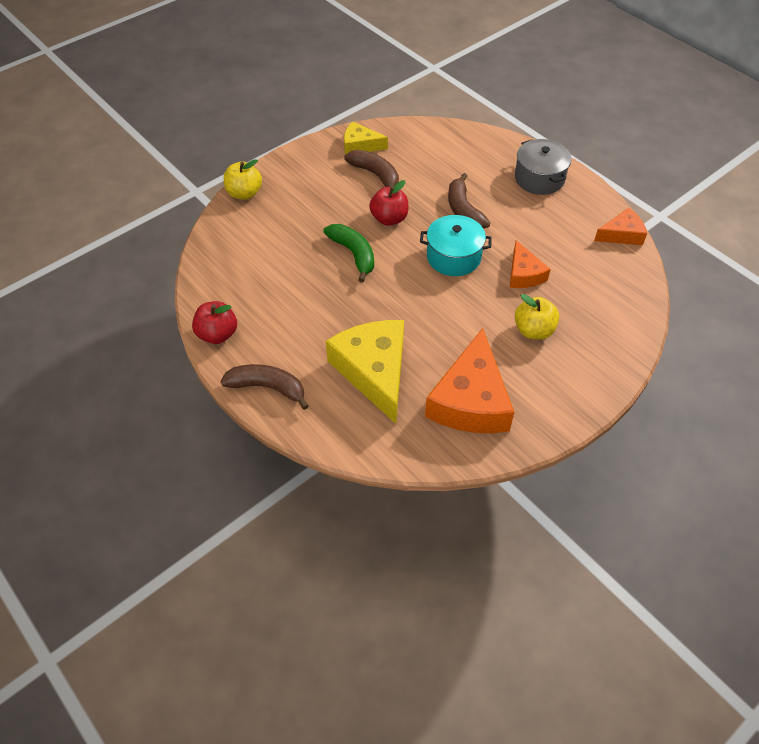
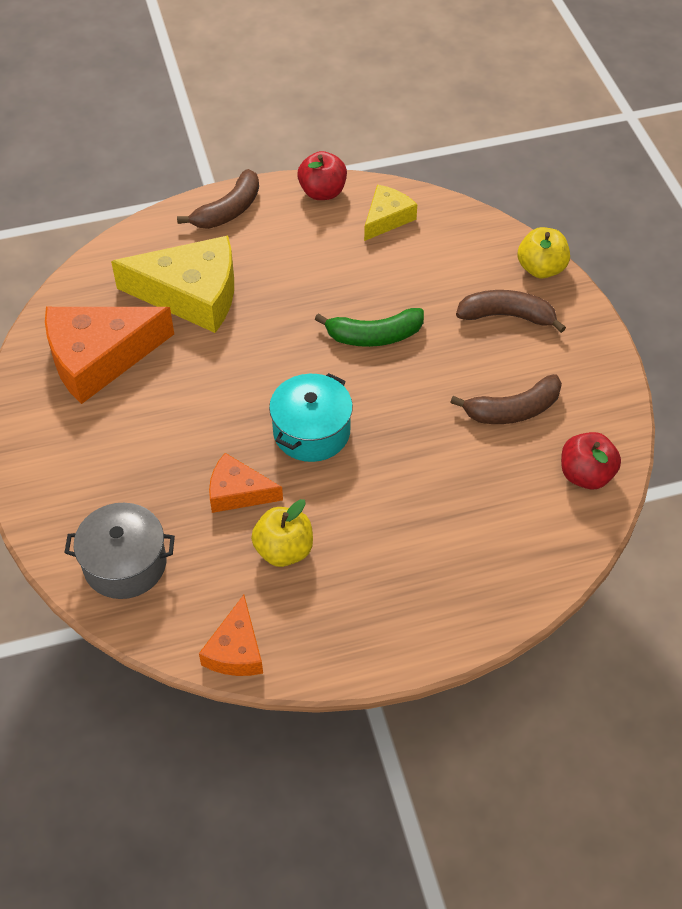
camera: 115 degrees right, 0 degrees up
(360, 145) = (588, 416): yellow cheese -> yellow cheese (387, 218)
(389, 219) = (418, 393): red apple -> red apple (585, 475)
(463, 210) = (390, 480): brown banana -> brown banana (507, 316)
(470, 400) = (99, 358): orange cheese -> orange cheese turned 60 degrees counterclockwise
(533, 330) = (147, 458): yellow apple -> yellow apple (284, 550)
(539, 178) = (408, 606): grey pot -> grey pot (125, 564)

